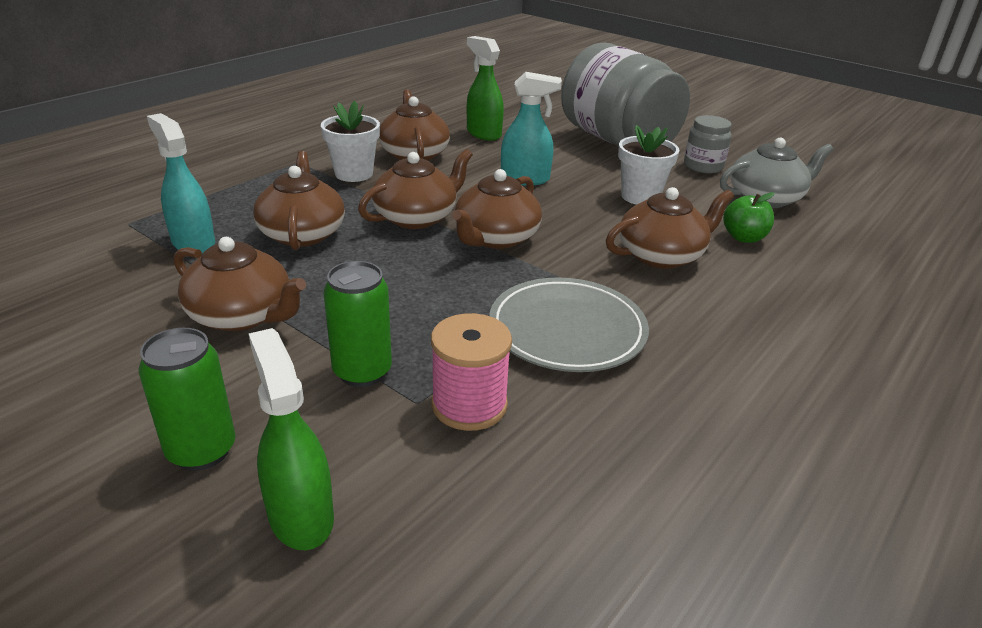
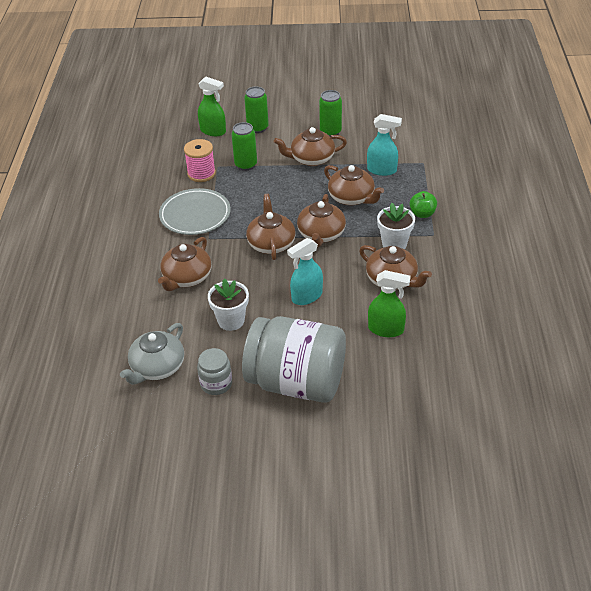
camera: 145 degrees right, 10 degrees up
(113, 345) = (330, 132): none -> green can
(743, 238) = (153, 317): green apple -> green apple (422, 214)

